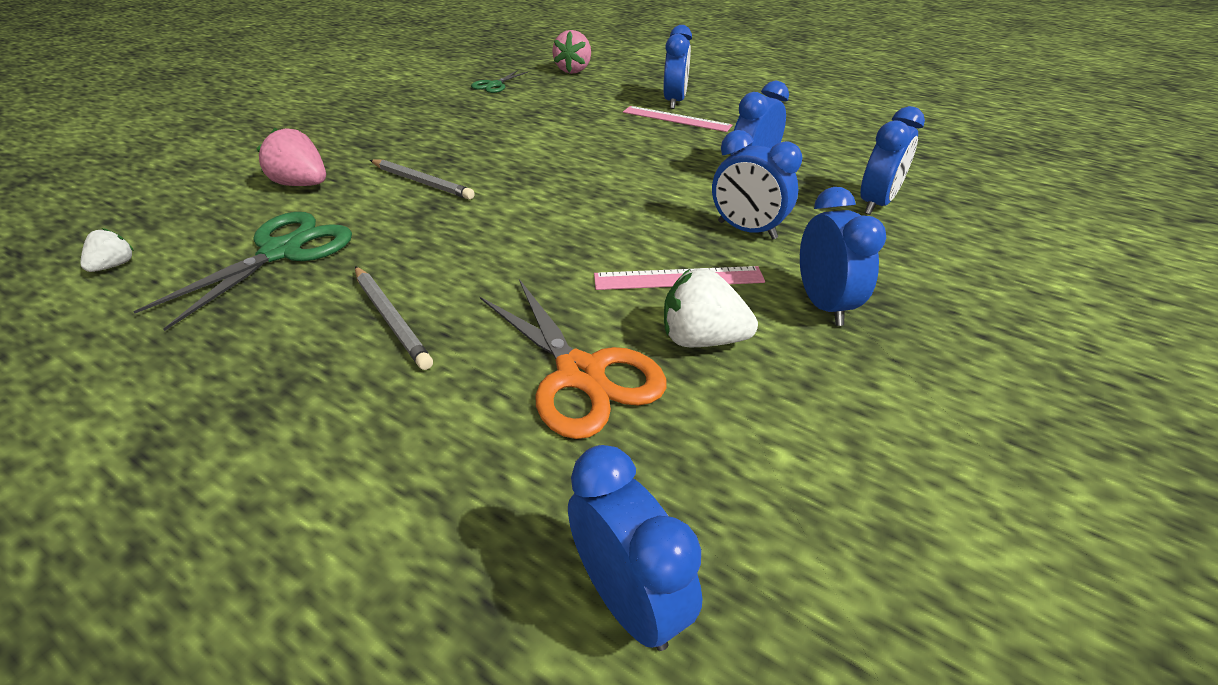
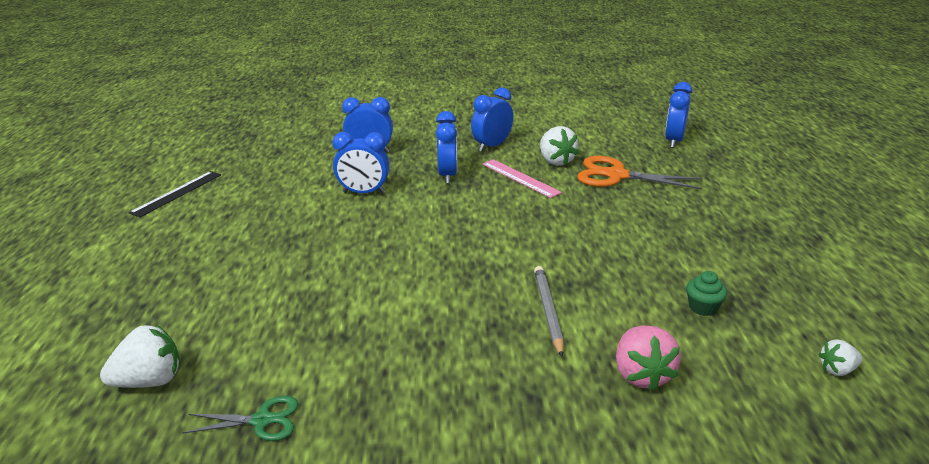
camera: 125 degrees left, 10 degrees down
(282, 252) = (703, 307): green scissors -> green cupcake
(391, 319) = (670, 231): grey pencil -> none
(573, 70) = (150, 381): pink strawberry -> white strawberry
(580, 374) = (616, 175): orange scissors -> orange scissors turned 90 degrees counterclockwise
(674, 102) = (233, 265): blue clock -> none
(676, 119) = (283, 249): pink ruler -> none
(841, 102) = (177, 193): none -> black ruler

